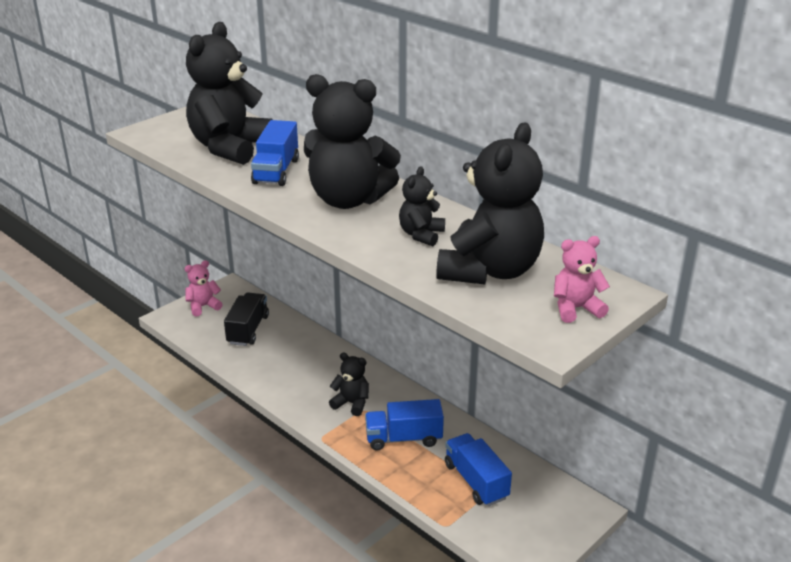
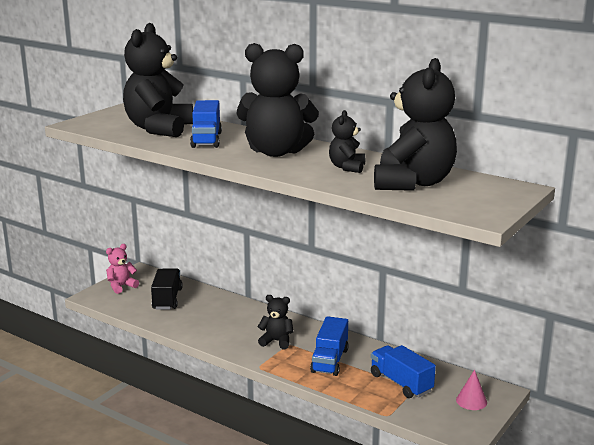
camera: 10 degrees left, 10 degrees down
(403, 438) = (330, 360): blue truck -> blue truck turned 60 degrees counterclockwise
(551, 518) = (471, 401): none -> pink cone
(576, 309) = (491, 199): pink teddy bear -> none

